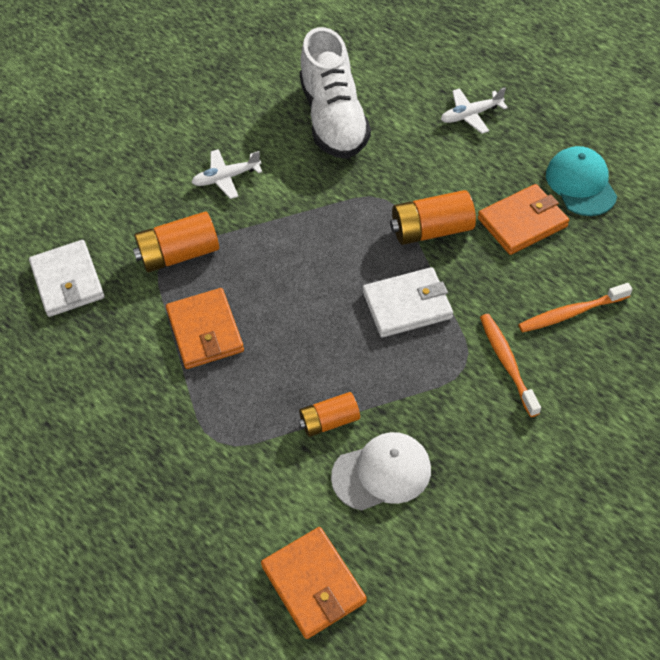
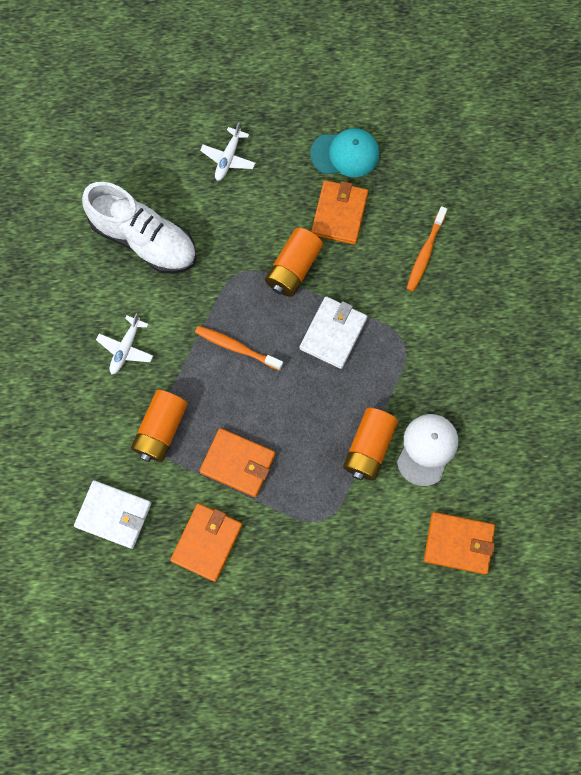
camera: 50 degrees left, 20 degrees up
(106, 366) = (207, 542): none -> orange wallet
(329, 421) = (368, 447): orange battery -> orange battery, size x1.55
(507, 363) = (423, 318): orange toothbrush -> orange toothbrush (236, 347)
(581, 184) = (345, 154): turquoise cap -> turquoise cap turned 150 degrees clockwise

